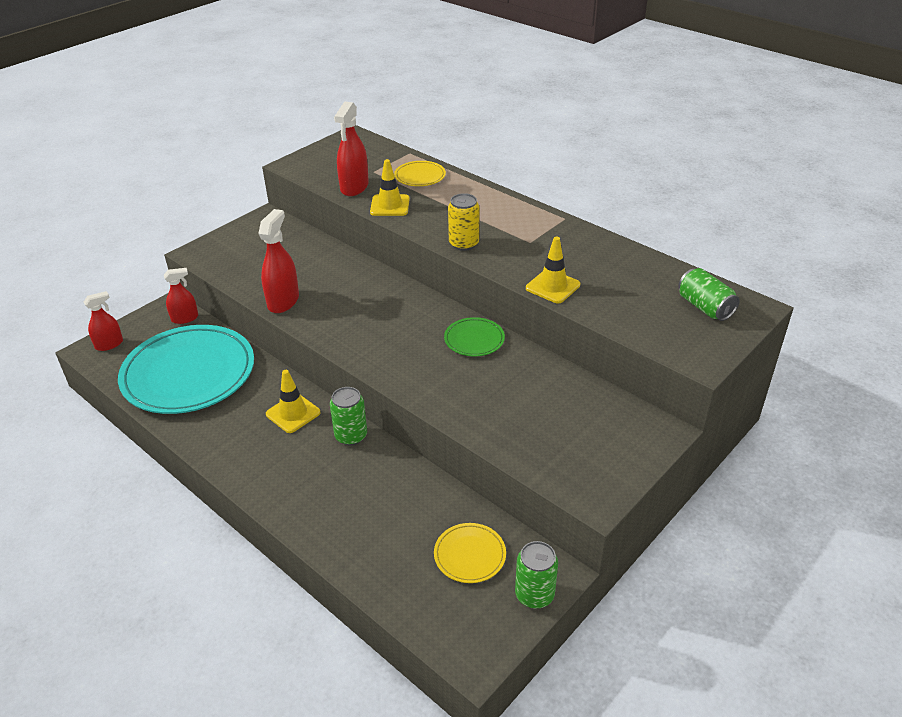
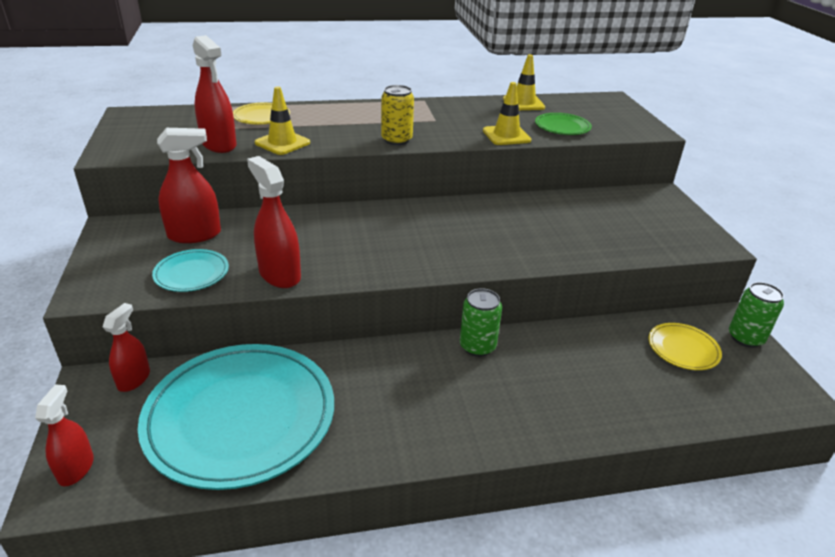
camera: 55 degrees left, 5 degrees down
(250, 271) = (191, 273): none -> turquoise plate
(291, 247) = (194, 235): none -> red spray bottle
(293, 413) = (404, 368): yellow traffic cone -> yellow traffic cone (523, 103)
(474, 339) = (477, 211): green plate -> green plate (562, 127)
(704, 307) = (594, 108): green can -> none

